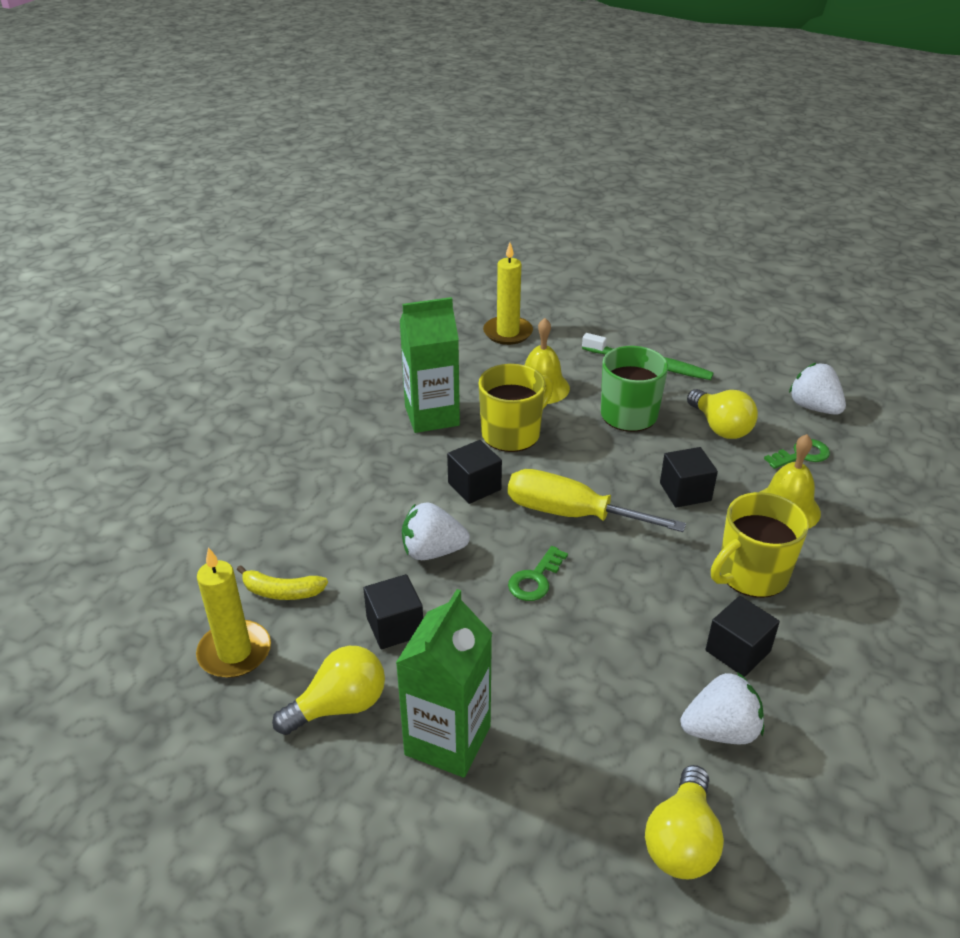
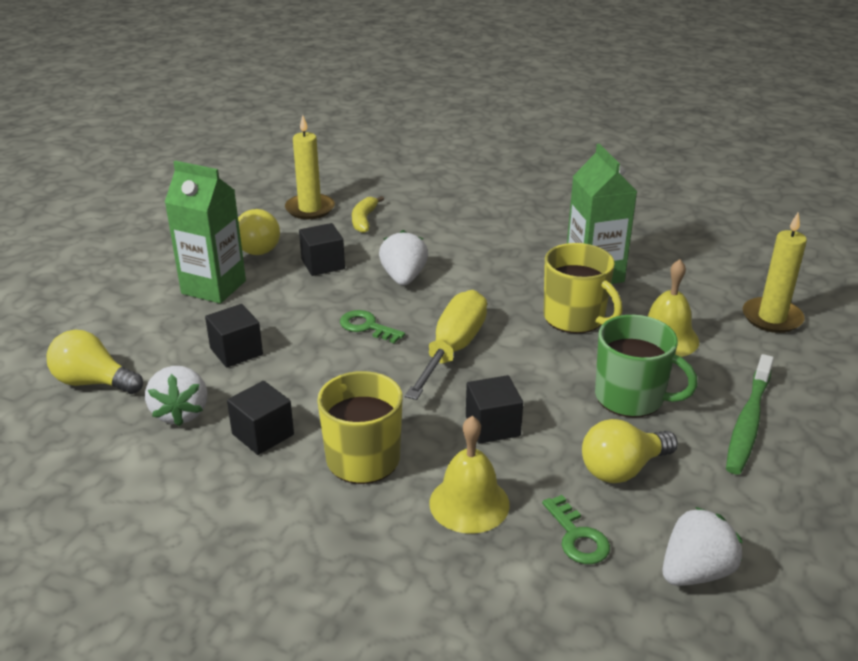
camera: 90 degrees right, 5 degrees down
(474, 486) = (490, 297): black cube -> black cube (236, 351)

